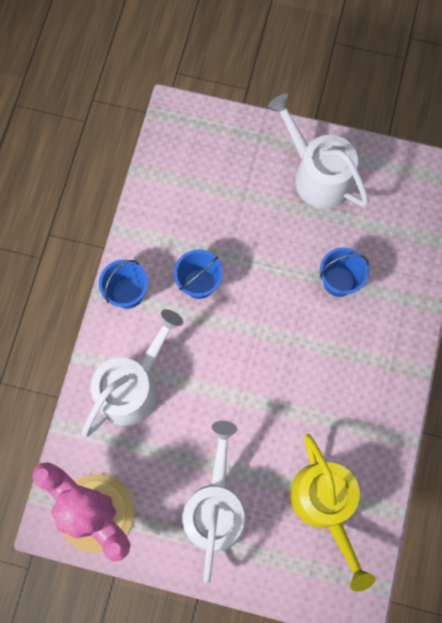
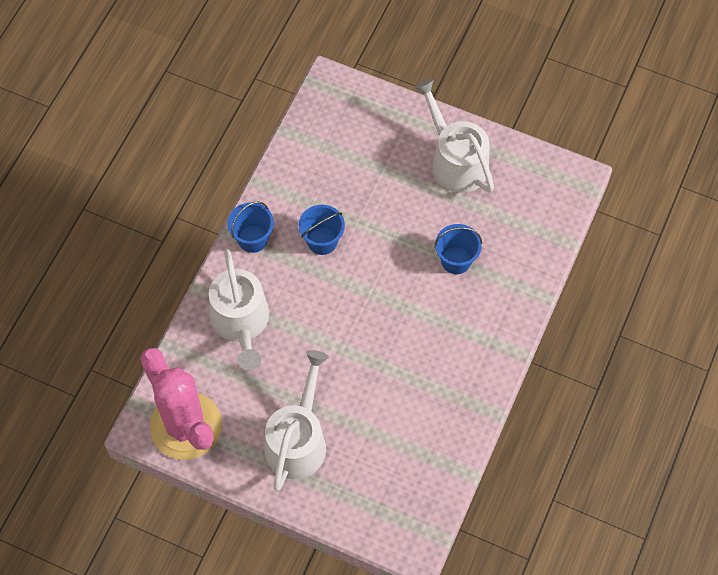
camera: 10 degrees right, 10 degrees down
(132, 387) = (241, 322): white watering can -> white watering can turned 120 degrees clockwise
(325, 504) = (402, 455): yellow watering can -> none

